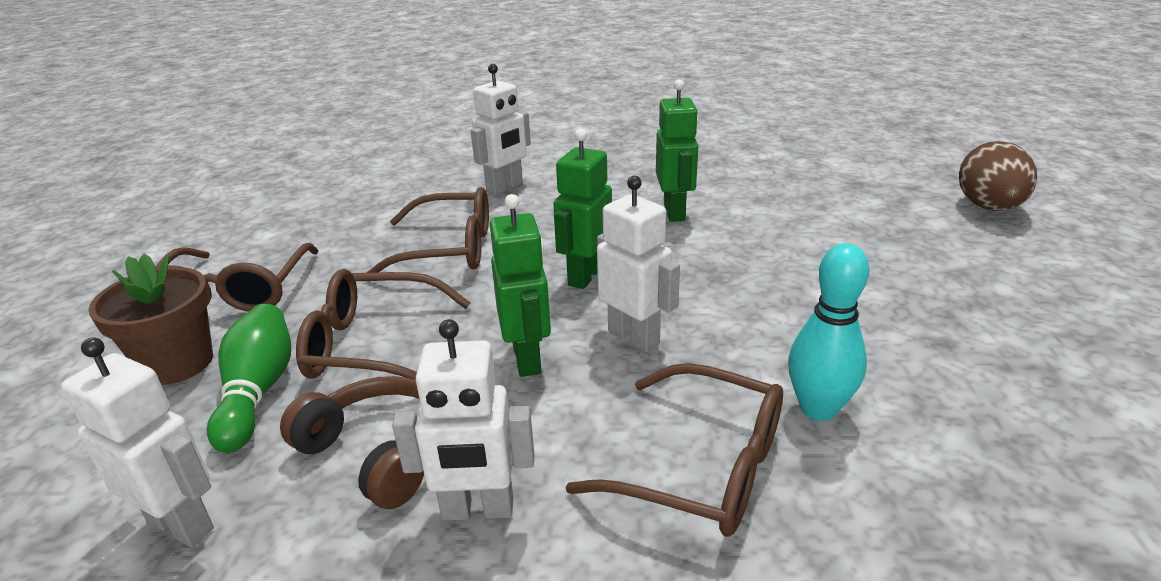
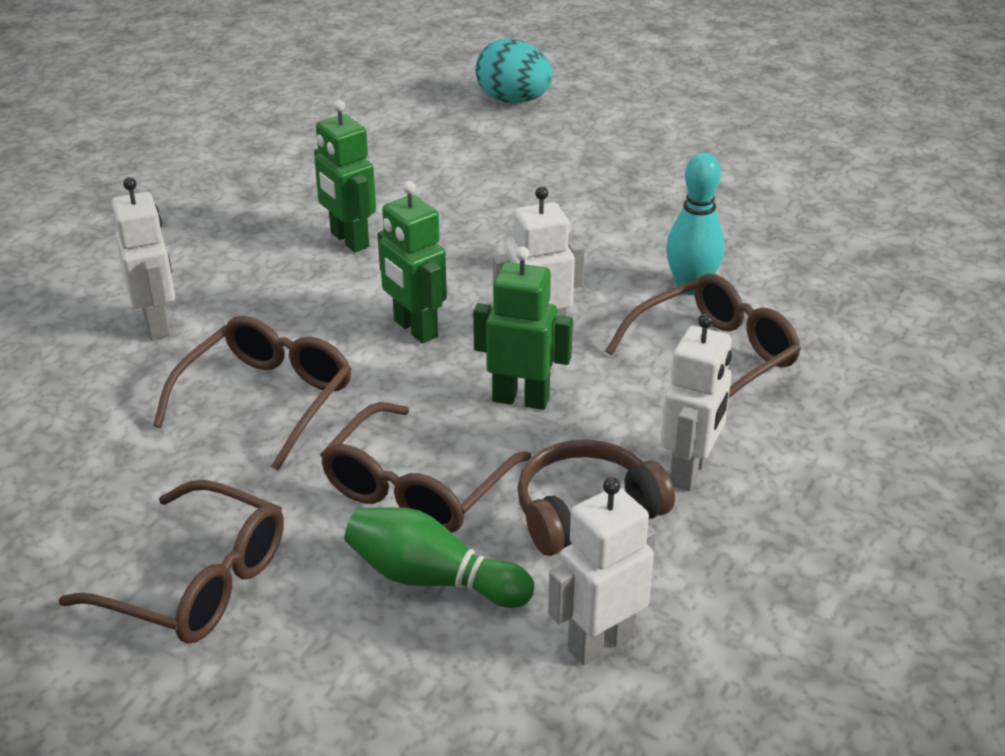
camera: 65 degrees left, 5 degrees up
(177, 363) = (322, 640): brown flower pot -> none
(675, 212) = (349, 240): green robot -> green robot turned 150 degrees counterclockwise
(988, 207) = (513, 101): brown egg -> turquoise egg

